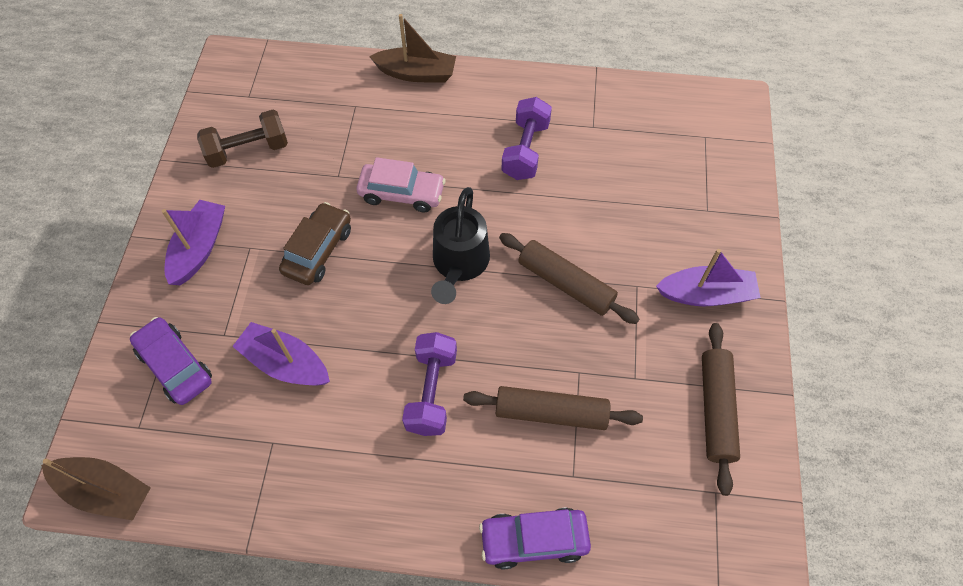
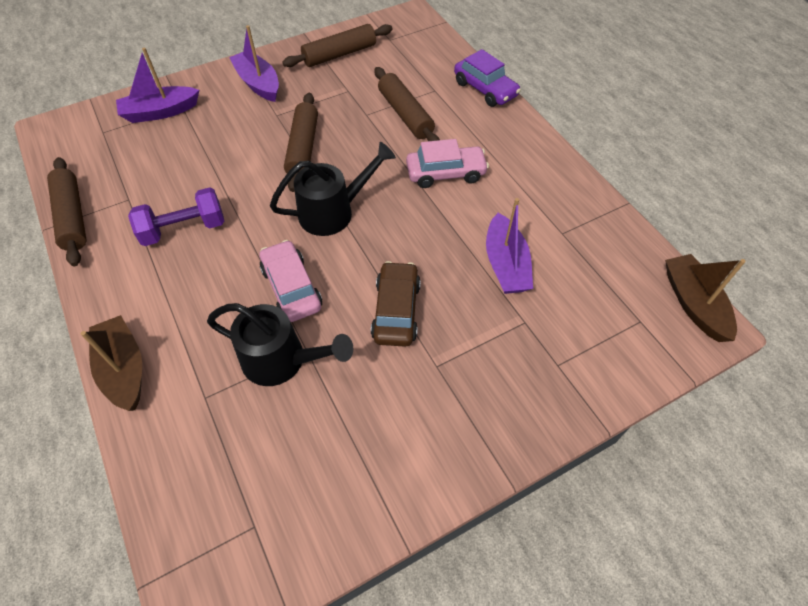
camera: 125 degrees left, 5 degrees down
(175, 366) = (579, 335): purple car -> none
(199, 248) = (472, 408): purple boat -> purple boat (160, 112)
(248, 150) = (331, 459): brown dumbbell -> none
(318, 250) = (396, 311): brown car -> brown car turned 105 degrees clockwise
(343, 158) = (283, 360): none -> black watering can
(431, 391) = (445, 173): purple dumbbell -> pink car
(597, 86) = (72, 217): none -> brown rolling pin

